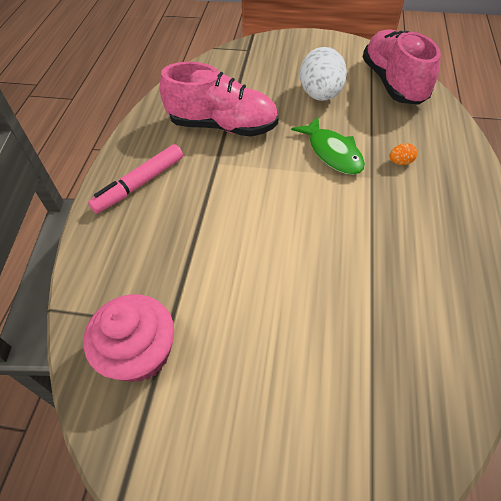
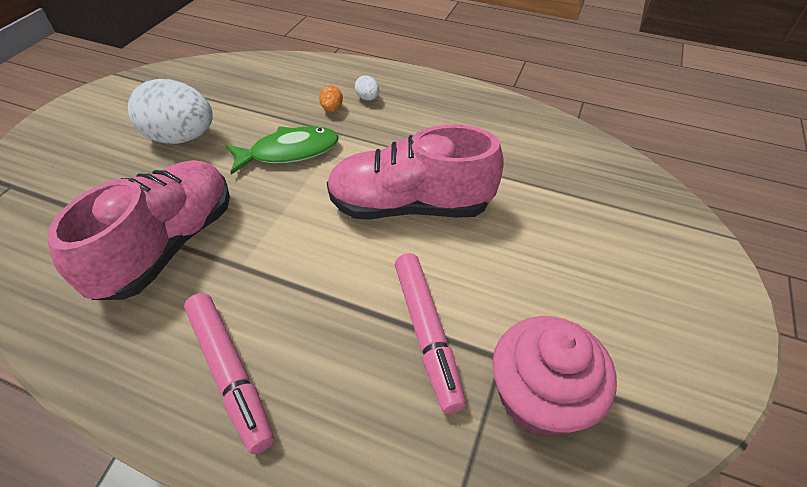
camera: 80 degrees left, 5 degrees down
(182, 274) = (426, 333): none -> pink marker
(393, 83) = (207, 79): pink shoe -> pink shoe (410, 206)
(430, 181) = (367, 98): none -> white egg

